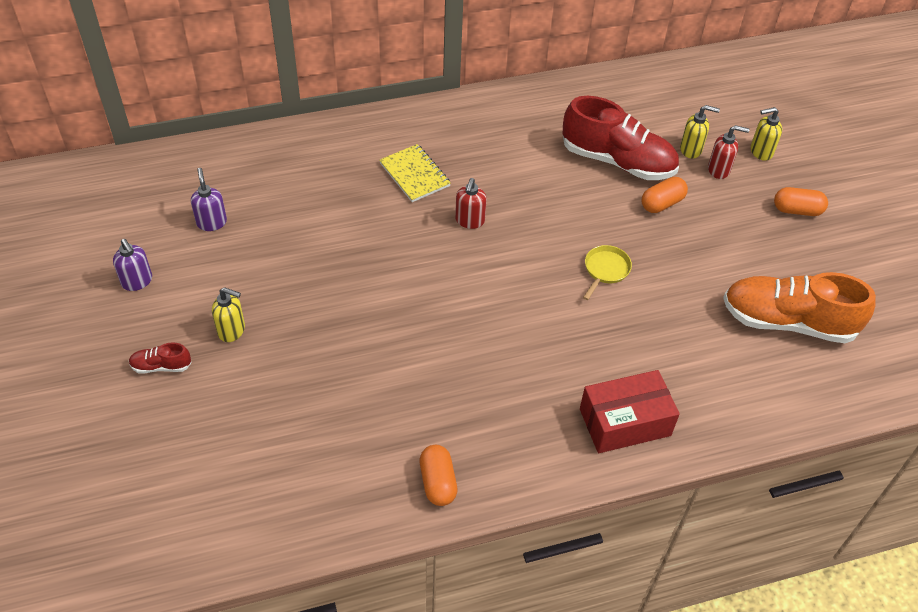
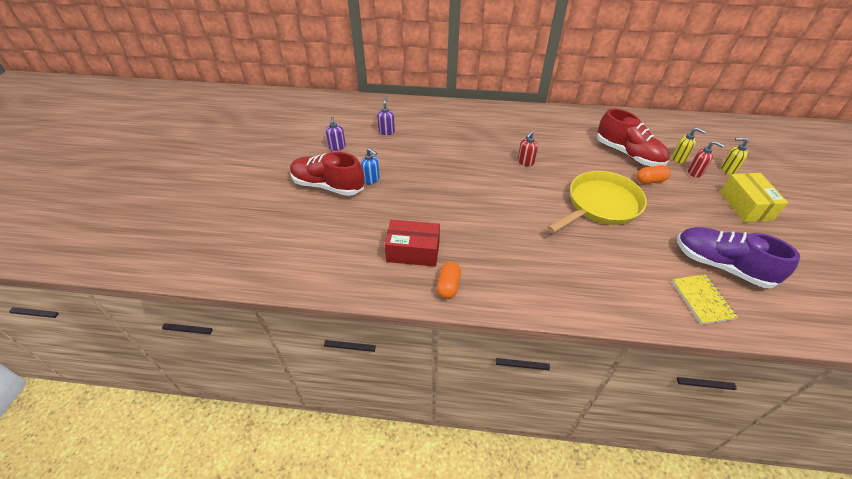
camera: 25 degrees right, 5 degrees down
(161, 366) = (328, 186): red shoe -> red shoe, size x2.35
(232, 330) = (371, 179): yellow soap dispenser -> blue soap dispenser
(414, 175) = (503, 135): yellow notebook -> yellow notebook (702, 300)
(605, 270) = (600, 205): yellow pan -> yellow pan, size x2.45
(625, 422) = (583, 290): red box -> red box (413, 251)
(787, 322) = (721, 265): orange shoe -> purple shoe
(797, 210) = (745, 205): orange capsule -> yellow box

